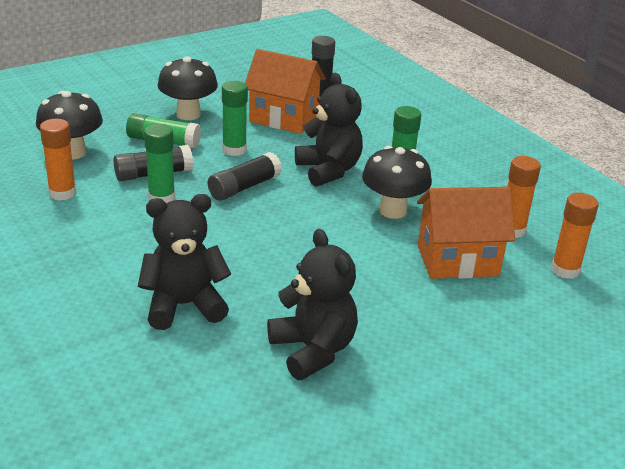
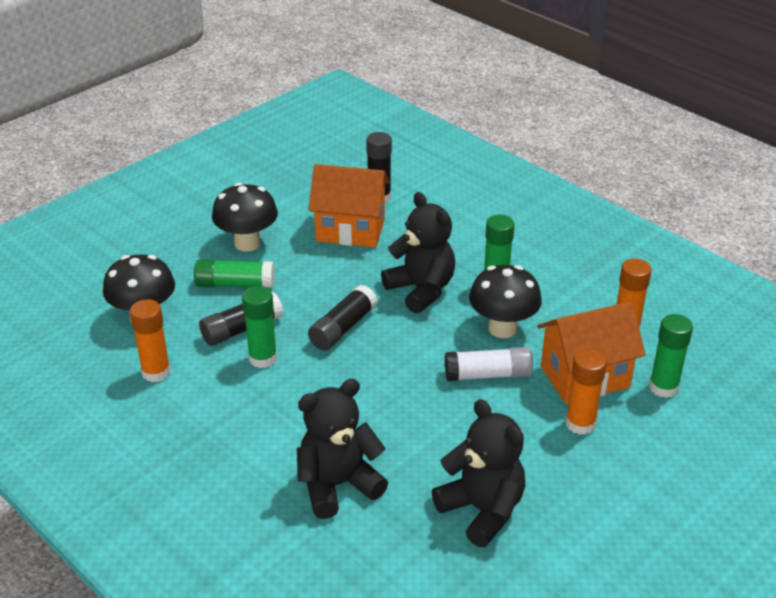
camera: 10 degrees left, 5 degrees up
(234, 150) = (314, 281): green glue stick -> green glue stick (663, 387)
(364, 244) = (488, 375): none -> white glue stick
(565, 270) = (689, 367): orange glue stick -> orange glue stick (580, 424)

